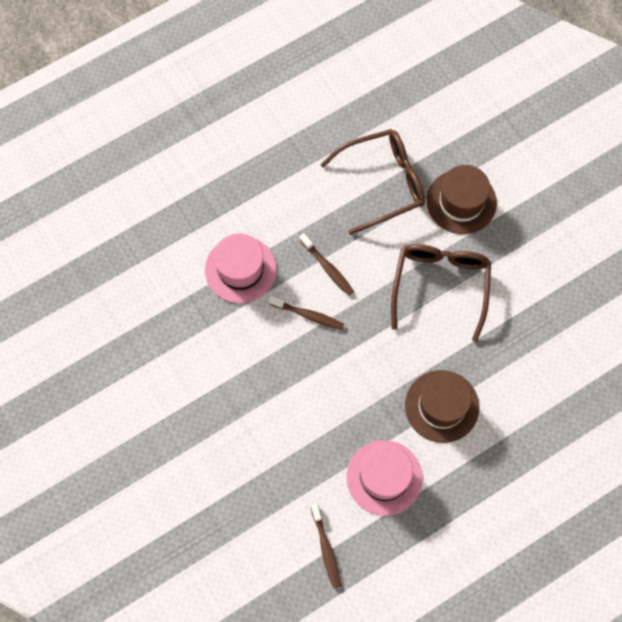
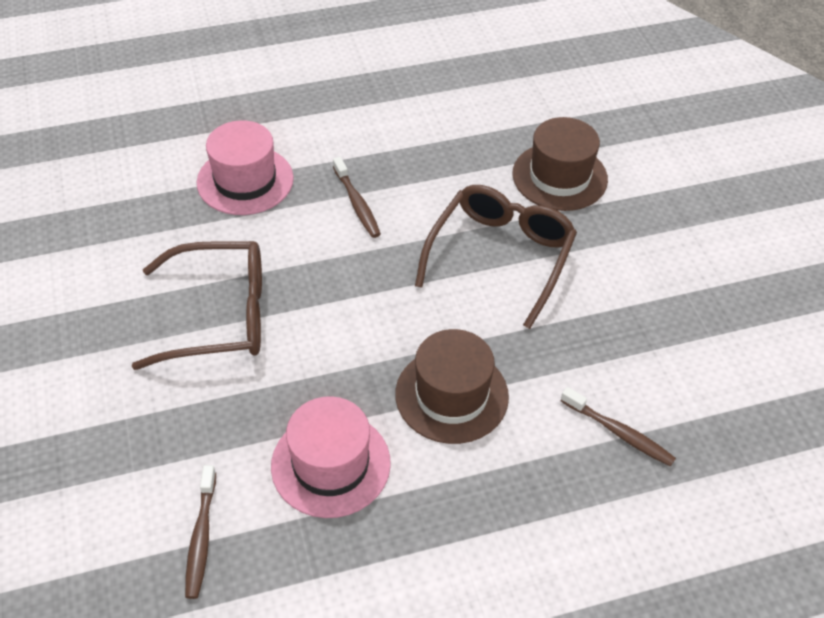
camera: 15 degrees right, 20 degrees down
(308, 315) = (309, 246): brown toothbrush -> brown toothbrush (619, 433)
(382, 183) = (464, 137): brown glasses -> brown glasses (219, 316)

